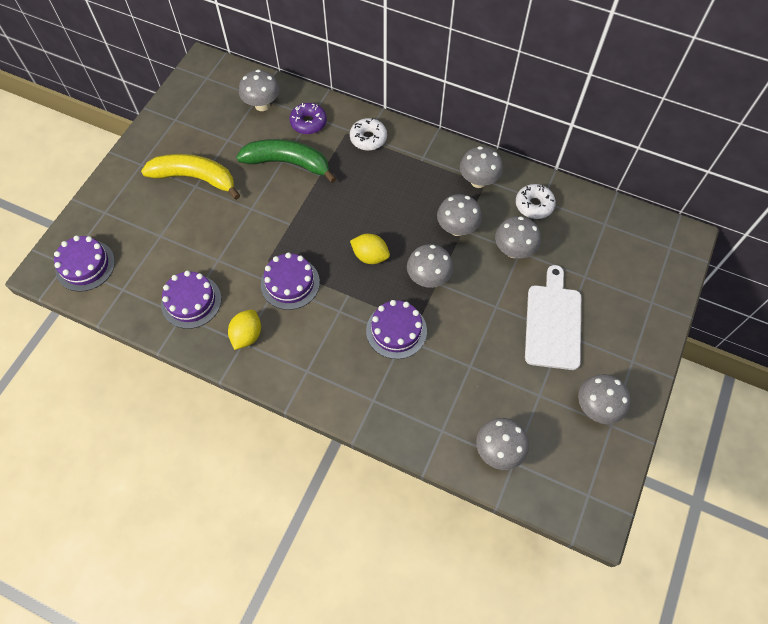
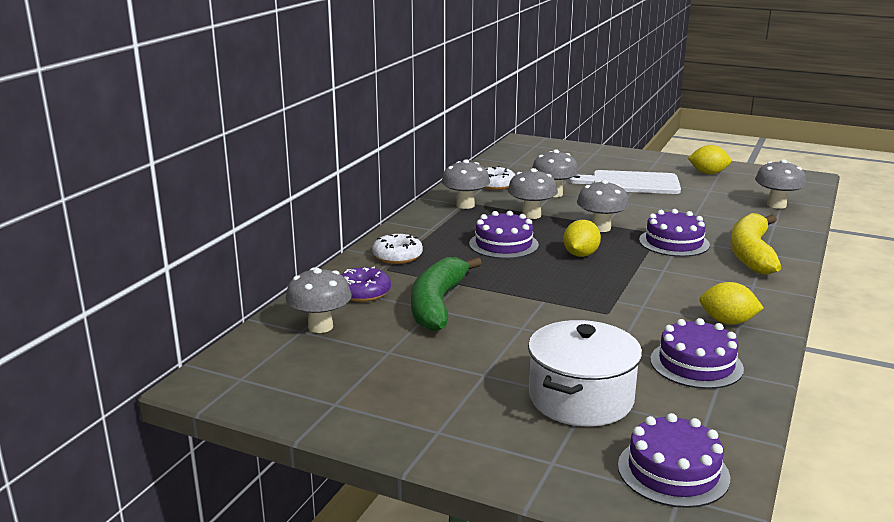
camera: 90 degrees left, 40 degrees down
(161, 232) = (581, 398): none -> white pot
(195, 178) = (468, 375): yellow banana -> yellow banana (751, 254)
(290, 283) = (636, 298): purple cake -> purple cake (503, 244)
(596, 407) = (708, 173): grey mushroom -> yellow lemon

